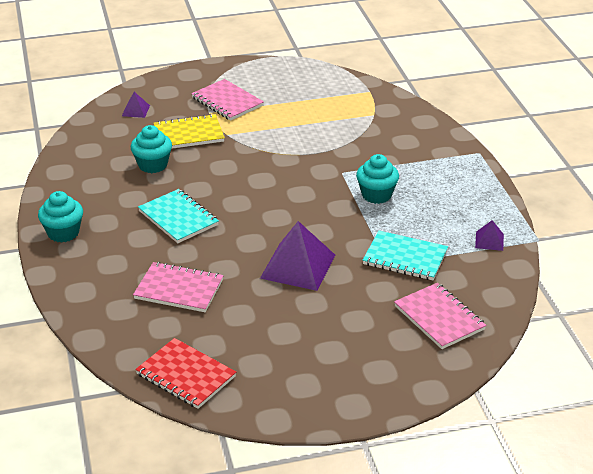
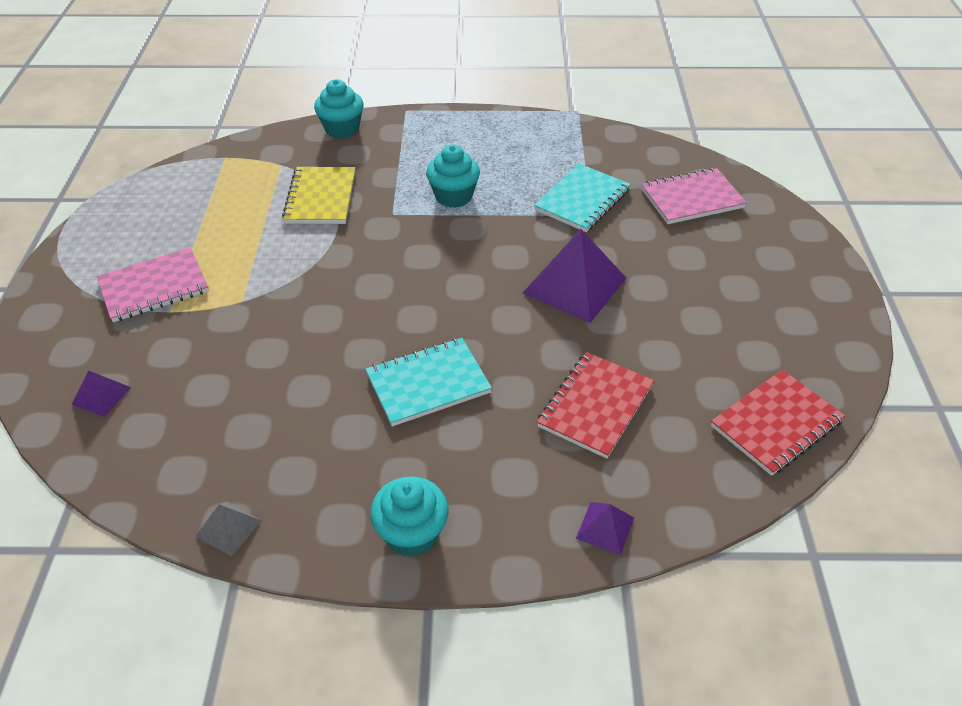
camera: 75 degrees left, 10 degrees up
(56, 173) = (228, 528): none -> grey pyramid
(153, 165) = (275, 394): turquoise cupcake -> turquoise cupcake (342, 129)
(179, 289) = (595, 406): pink notebook -> red notebook
(188, 134) = (215, 341): yellow notebook -> yellow notebook (321, 198)
(489, 241) = (569, 139): purple pyramid -> purple pyramid (605, 528)

